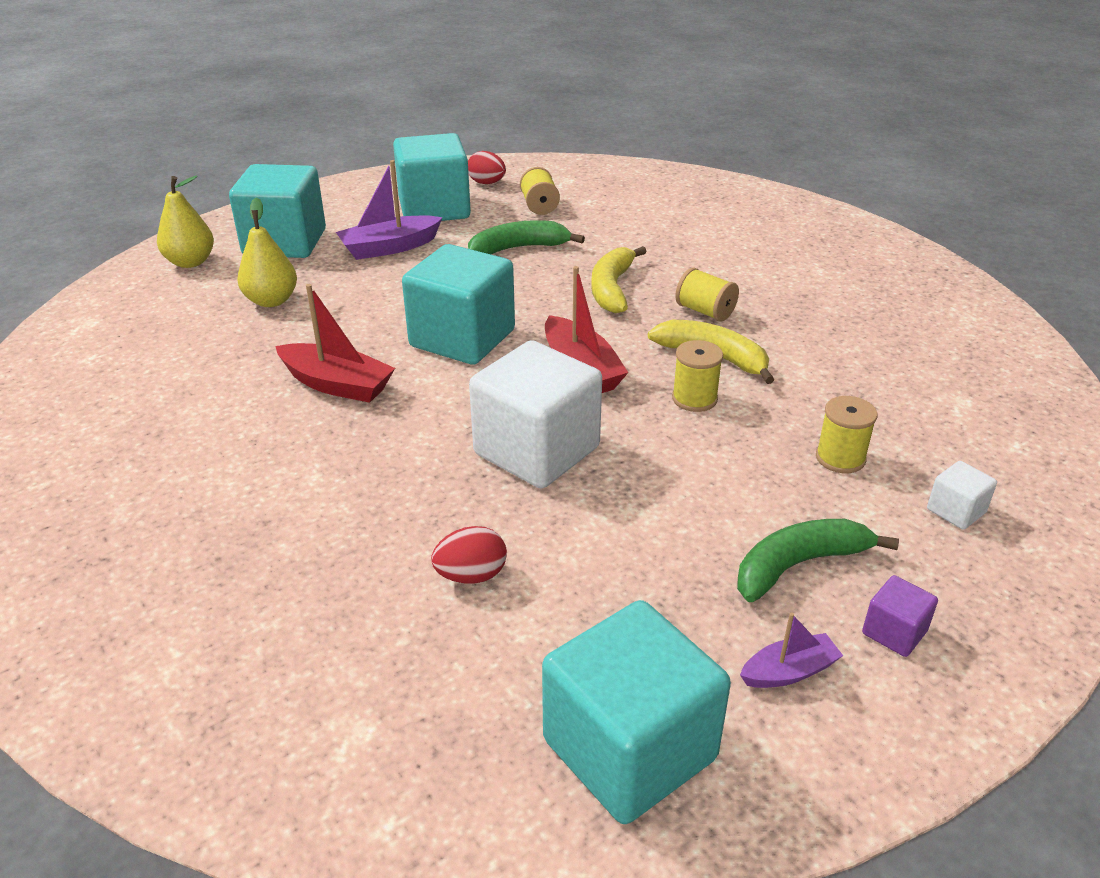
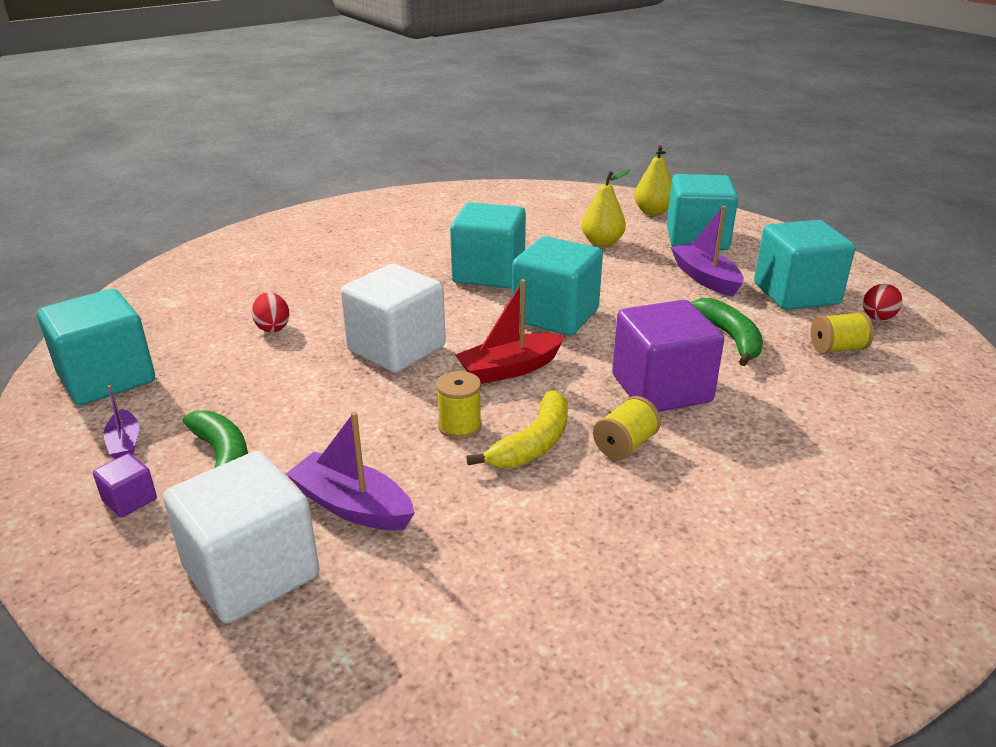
camera: 90 degrees right, 5 degrees down
(337, 384) = (489, 273): red boat -> turquoise cube
(612, 288) = (661, 389): yellow banana -> purple cube
(840, 458) = (352, 506): yellow spool -> purple boat
(956, 511) = (251, 572): white cube -> white cube, size x2.33

